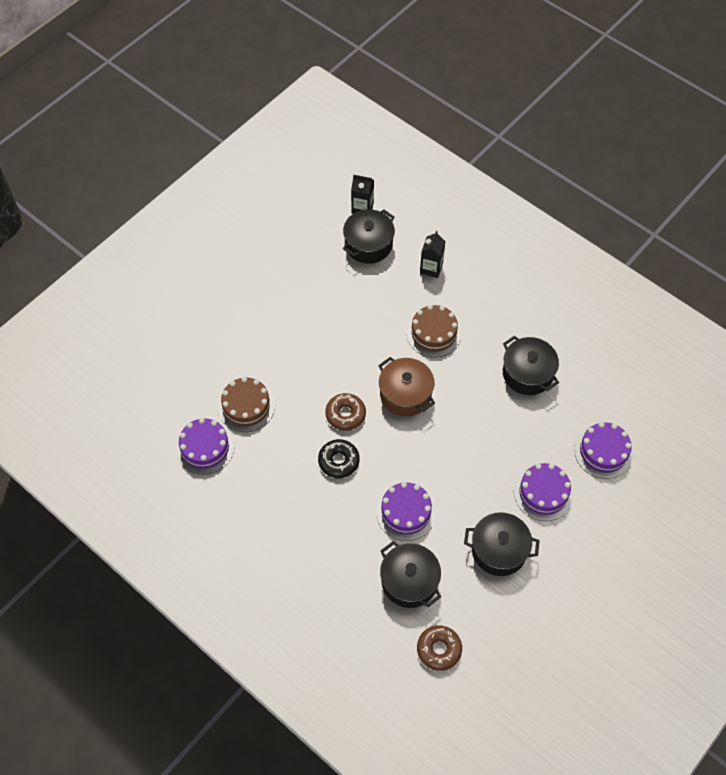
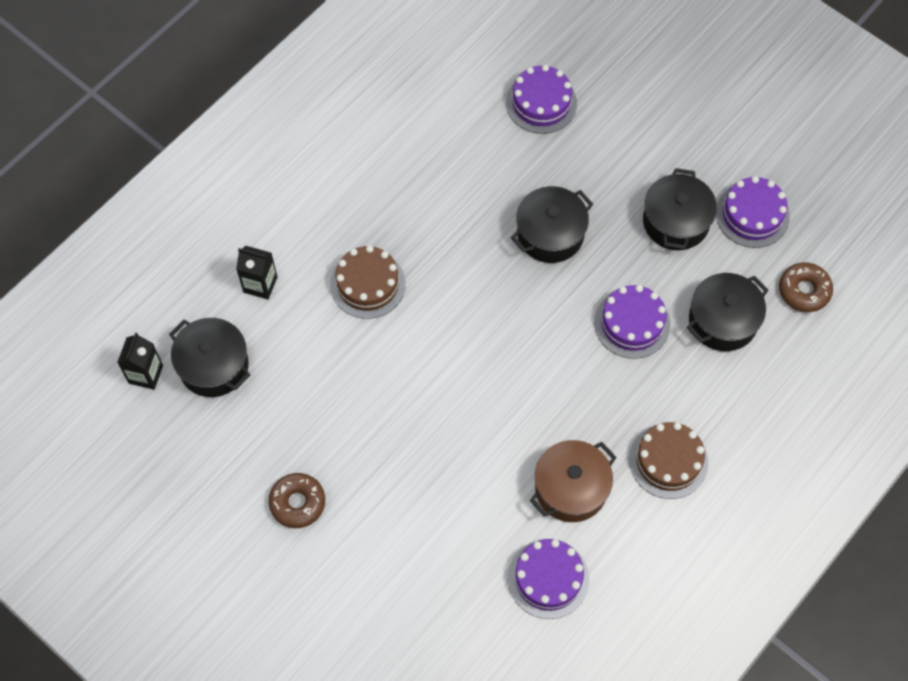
camera: 90 degrees left, 5 degrees up
(246, 406) = (482, 525): brown cake -> brown cake (668, 461)
(338, 461) = (563, 403): black donut -> none
(345, 414) = (493, 395): brown donut -> brown donut (297, 503)
(405, 394) = (462, 321): brown pot -> brown pot (571, 488)
(527, 373) = (431, 176): black pot -> black pot (550, 234)
(543, 493) = (598, 170): purple cake -> purple cake (752, 215)

